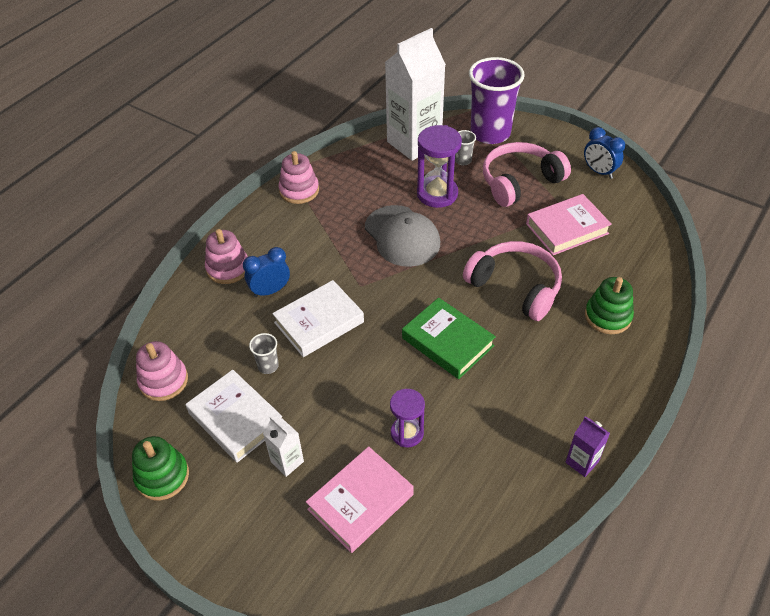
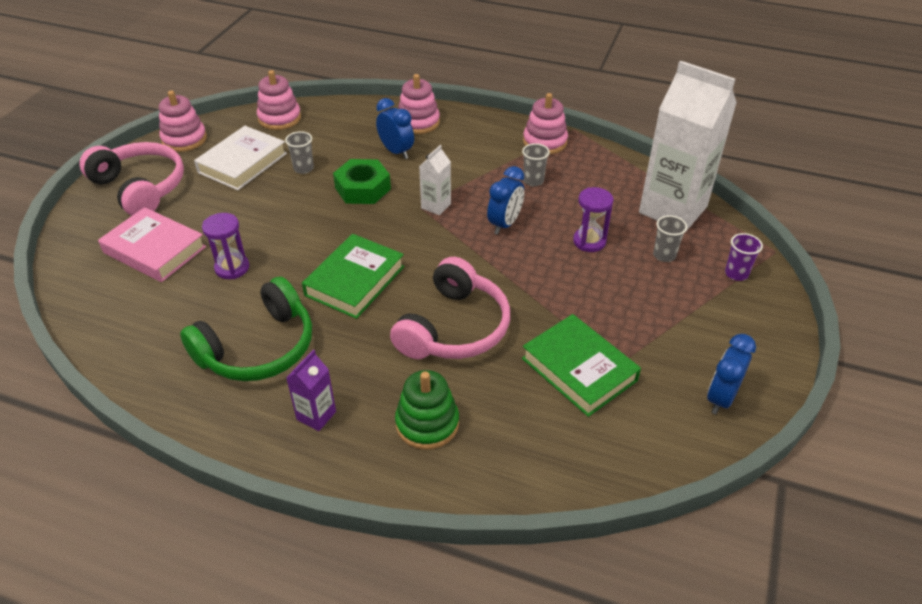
camera: 75 degrees right, 5 degrees down
(162, 476) = (184, 139): green stacking toy -> pink stacking toy
(287, 461) = (198, 199): white carton -> white carton (436, 206)
(319, 322) = (363, 188): white book -> green nut
(351, 208) = (533, 181): none -> grey cup
(402, 236) = (505, 224): grey cap -> blue clock
(437, 194) = (589, 241): purple hourglass -> purple hourglass, size x0.63
(490, 133) = (736, 274): purple cup -> purple cup, size x0.41
(516, 416) = (258, 348): none -> green headphones
(520, 182) = (651, 313): pink headphones -> pink headphones (140, 188)
(567, 228) = (579, 369): pink book -> green book
(582, 462) = (198, 410): purple carton -> purple carton (316, 415)

